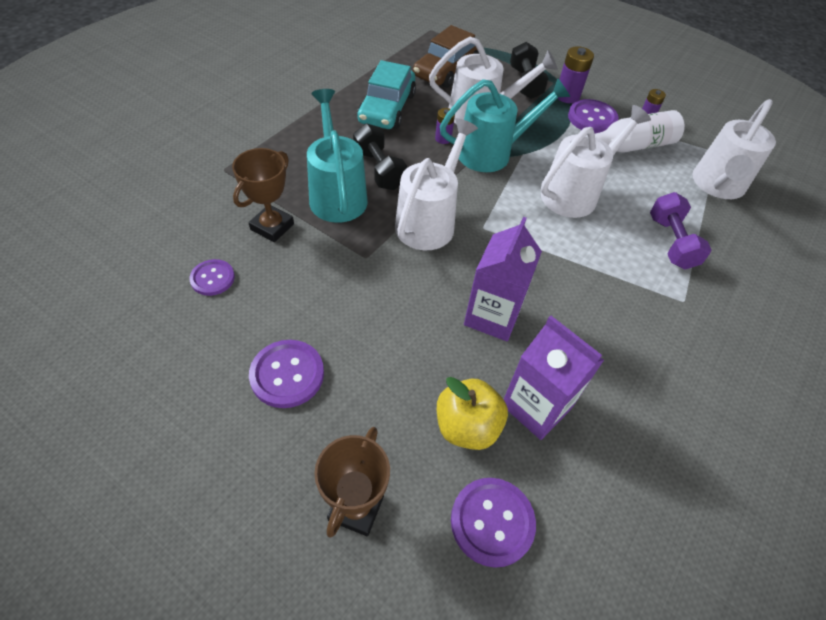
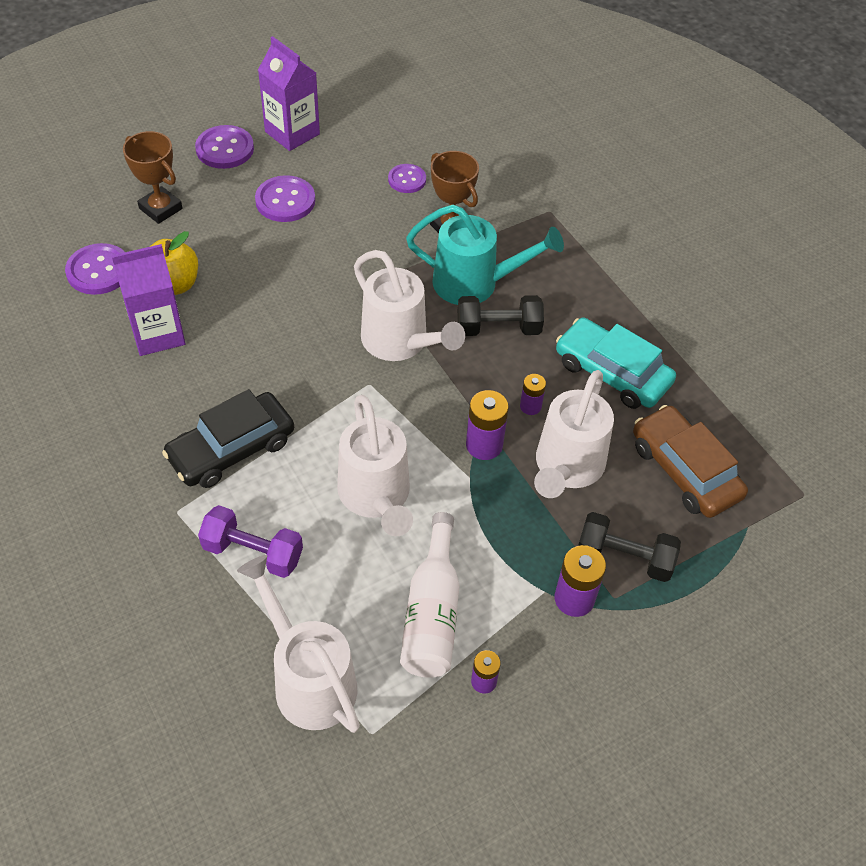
camera: 115 degrees right, 0 degrees up
(492, 153) = (484, 445): turquoise watering can -> purple battery
(492, 316) = (259, 343): purple carton -> purple carton (292, 133)
(592, 118) = (510, 602): purple button -> purple button (225, 149)
(606, 290) = (231, 449): none -> black car

